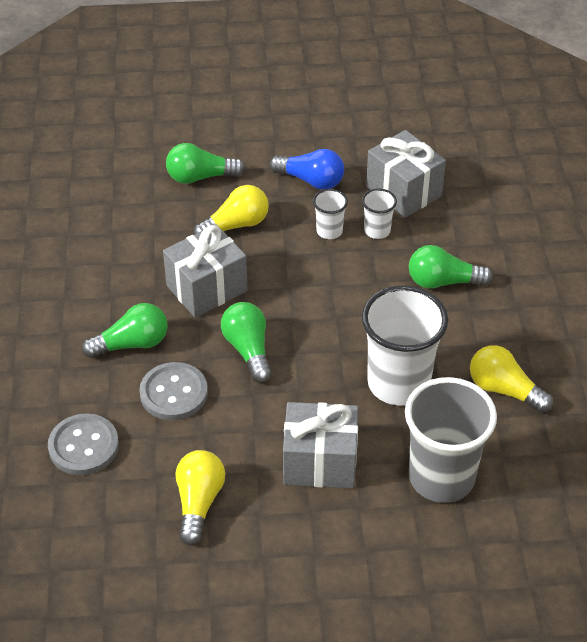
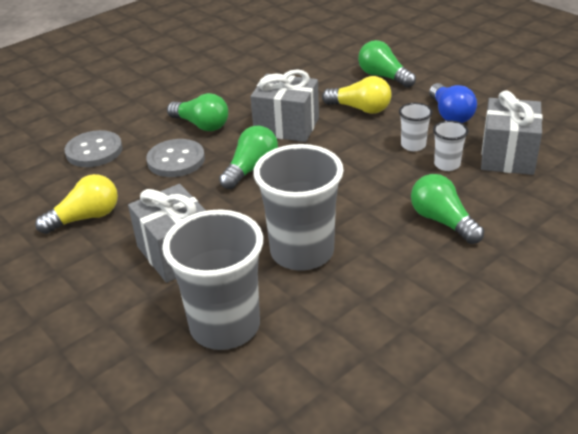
camera: 55 degrees right, 10 degrees down
(398, 383) = (302, 252): white cup -> grey cup
(504, 390) = (367, 315): yellow light bulb -> none

